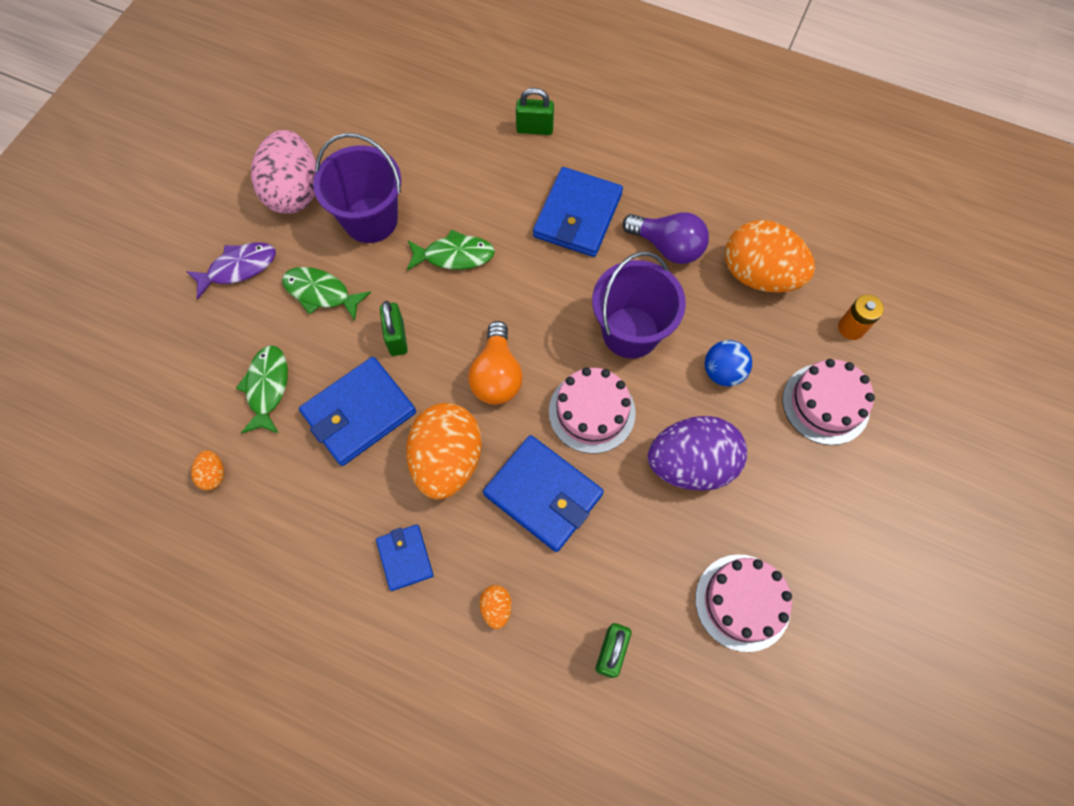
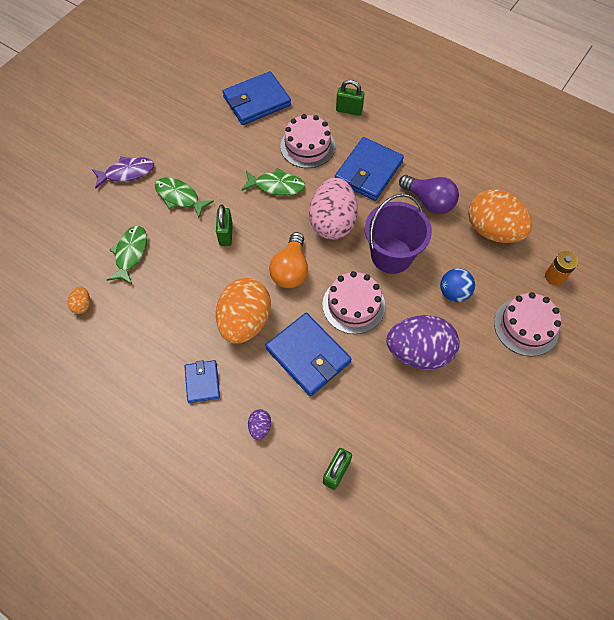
camera: 10 degrees right, 5 degrees down
(295, 192) = (175, 129): pink egg -> pink egg (332, 222)
(359, 413) = (190, 280): blue wallet -> blue wallet (257, 101)
(370, 220) = (223, 154): purple bucket -> none
(496, 608) = (260, 427): orange egg -> purple egg
(742, 602) = (439, 454): pink cake -> pink cake (307, 146)

